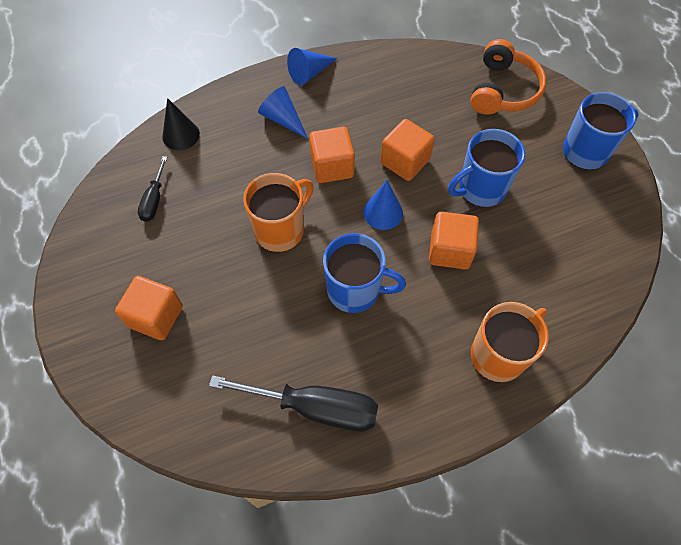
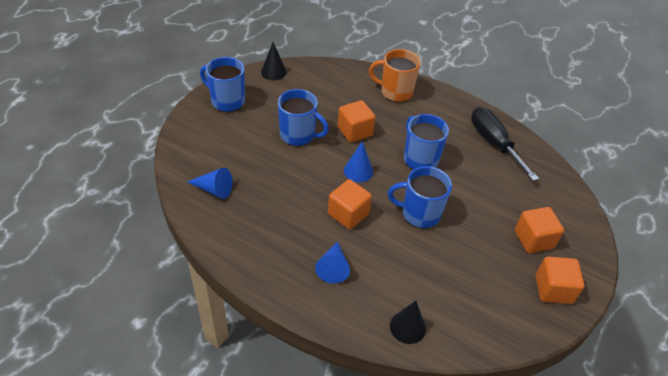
camera: 130 degrees left, 15 degrees down
(154, 200) = (472, 301): black screwdriver -> none
(281, 230) = (419, 213): orange mug -> blue mug
(309, 73) = (272, 278): blue cone -> blue cone (214, 189)
(405, 162) = (309, 178): orange cube -> orange cube (553, 289)
(503, 90) = (201, 155): orange headphones -> none
(625, 228) = (273, 72): none -> black cone

